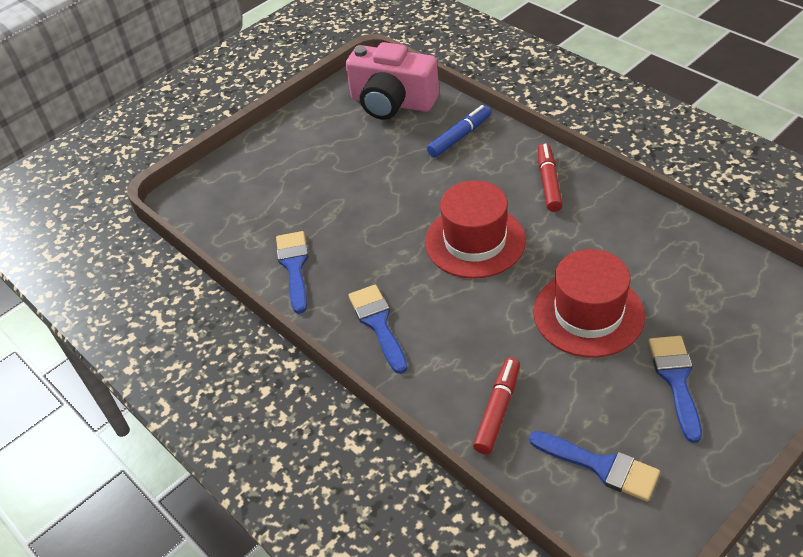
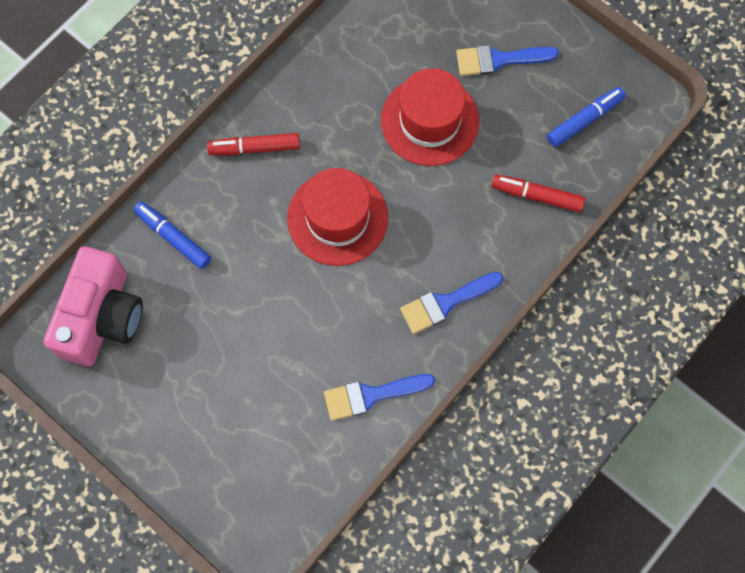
camera: 100 degrees left, 25 degrees up
(601, 466) = (584, 120): blue brush -> blue marker

